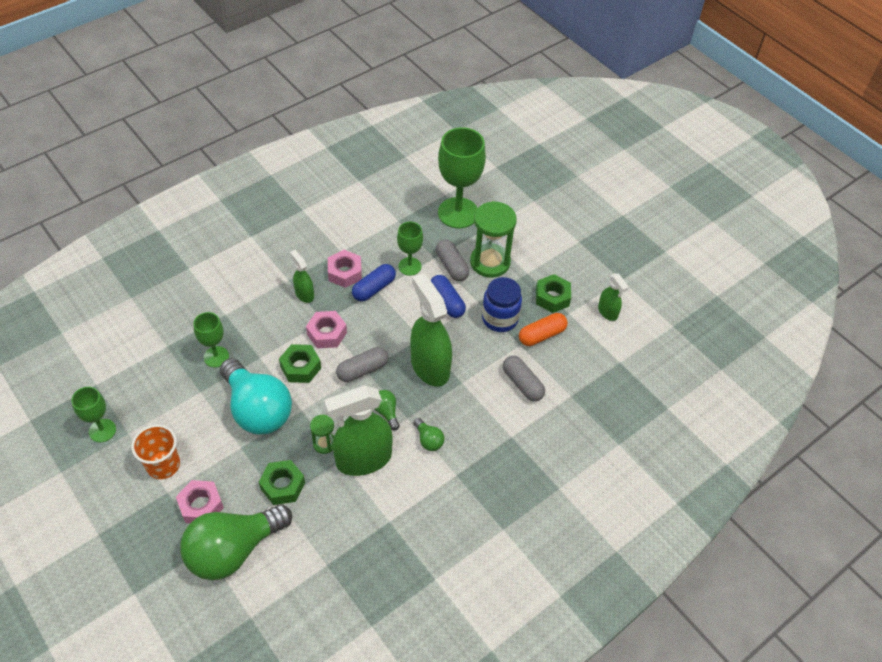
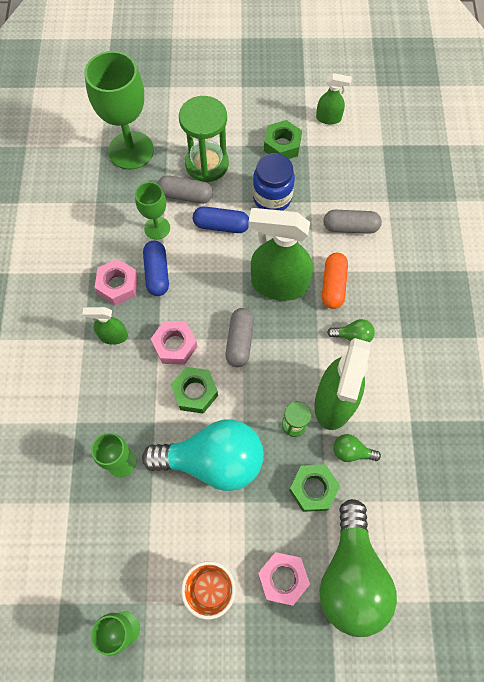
camera: 50 degrees left, 15 degrees up
(386, 412) = (299, 351): green light bulb -> green light bulb (351, 452)
(542, 335) = (313, 179): orange capsule -> orange capsule (333, 285)

